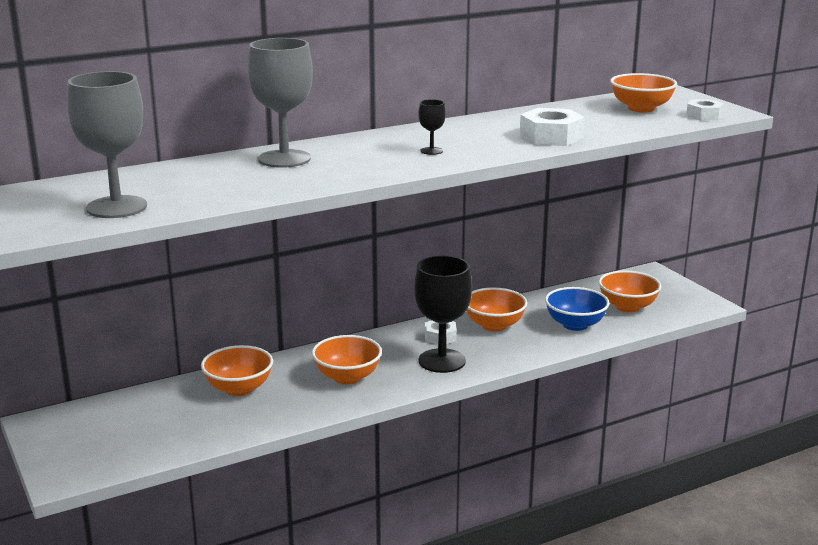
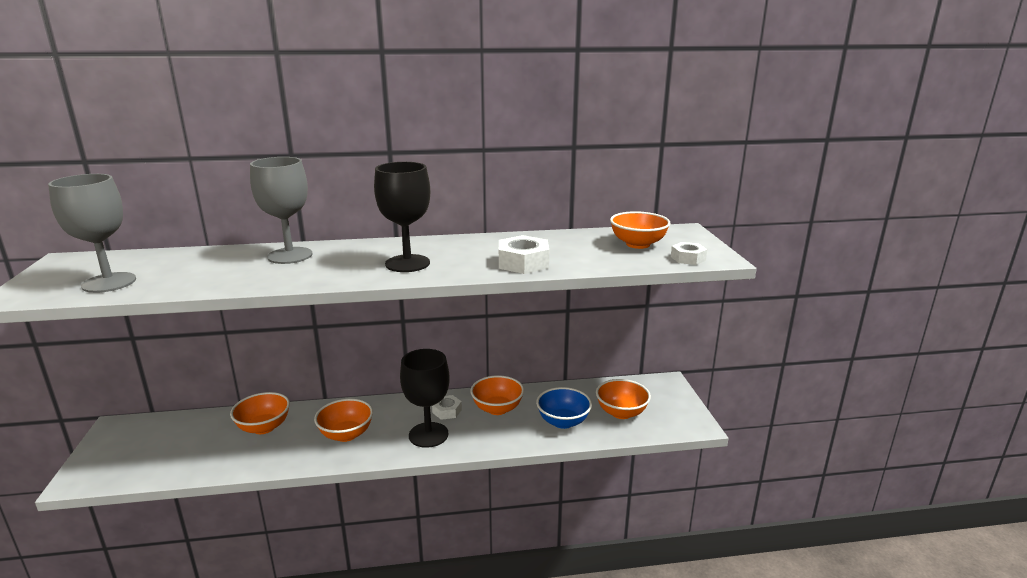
camera: 20 degrees right, 0 degrees up
(431, 151) = (407, 263): black goblet -> black goblet, size x2.27

